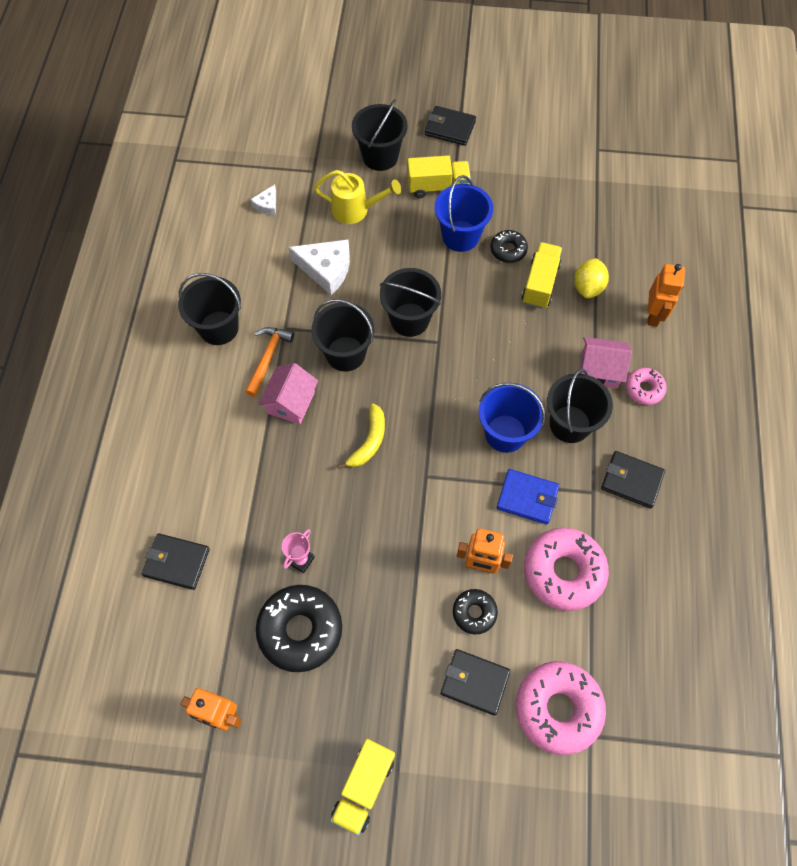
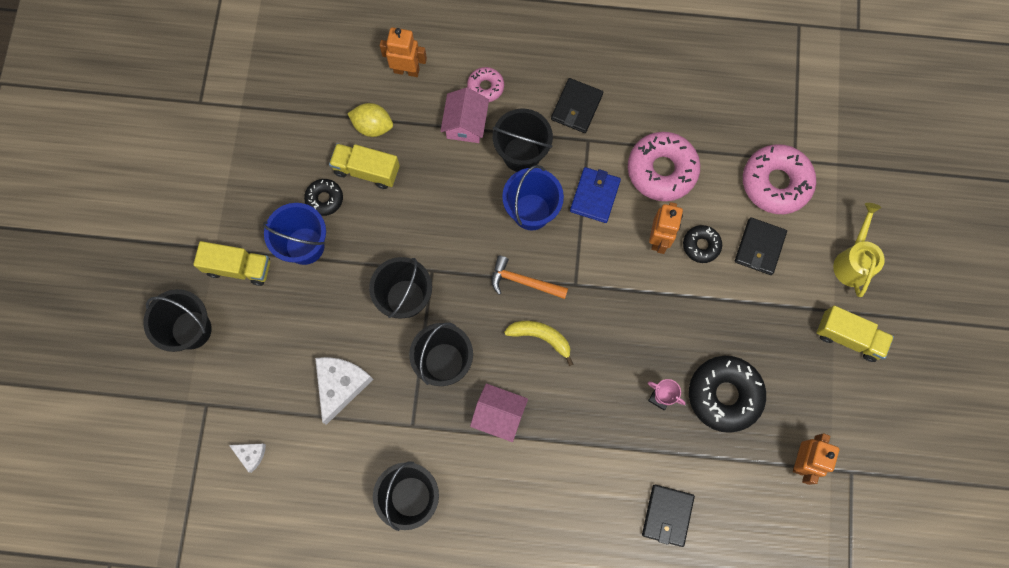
camera: 90 degrees left, 10 degrees up
(268, 358) = (448, 441): orange hammer -> orange hammer (524, 281)
(356, 210) = (264, 355): yellow watering can -> yellow watering can (853, 261)
(438, 187) = (238, 268): yellow truck -> yellow truck turned 105 degrees clockwise
(450, 128) = (157, 253): black wallet -> none

